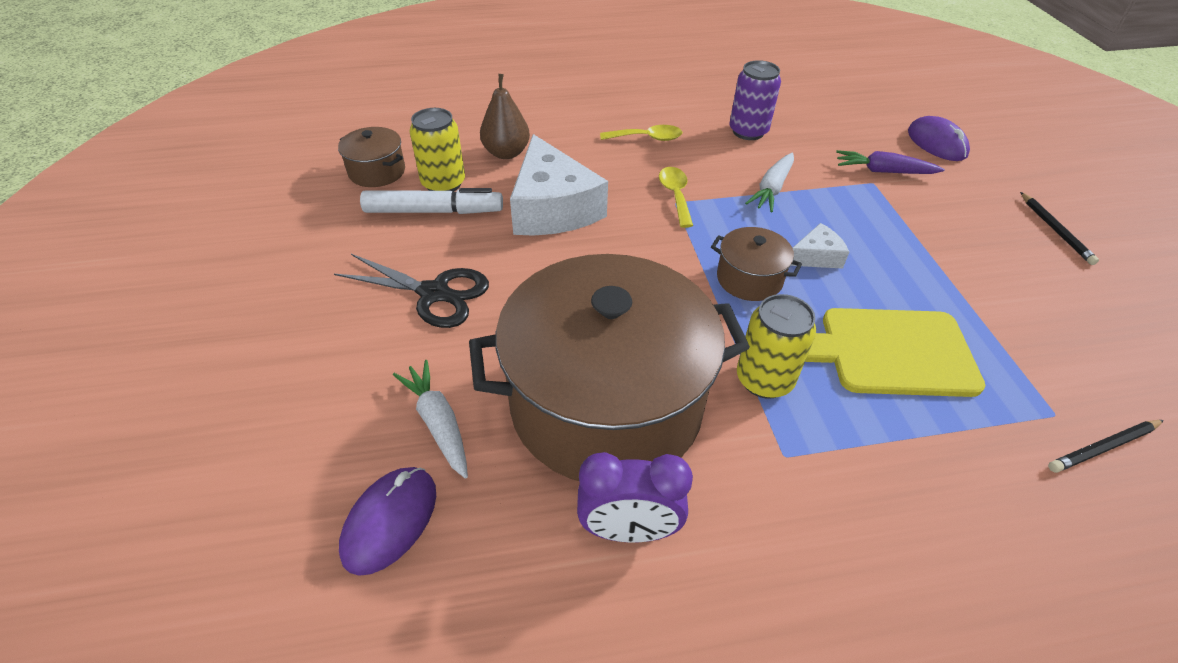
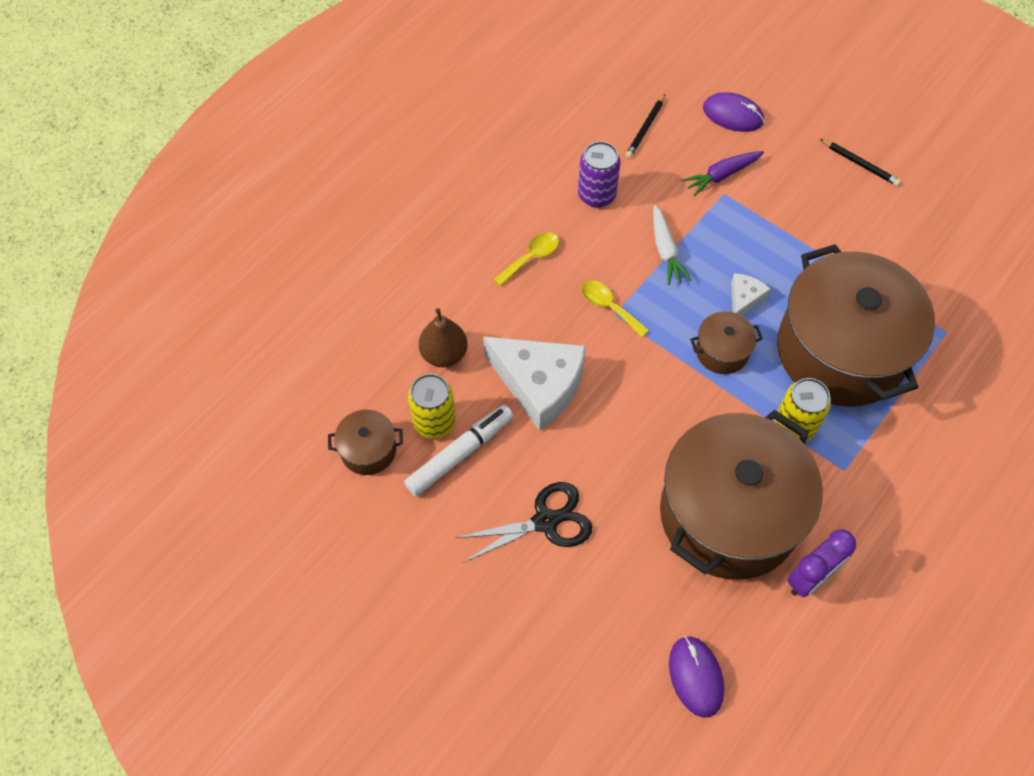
camera: 40 degrees left, 15 degrees up
(438, 422) = (654, 604): white carrot -> none
(889, 352) = (841, 351): yellow cutting board -> brown pot
(1103, 448) = (979, 338): black pencil -> black pencil (645, 128)

